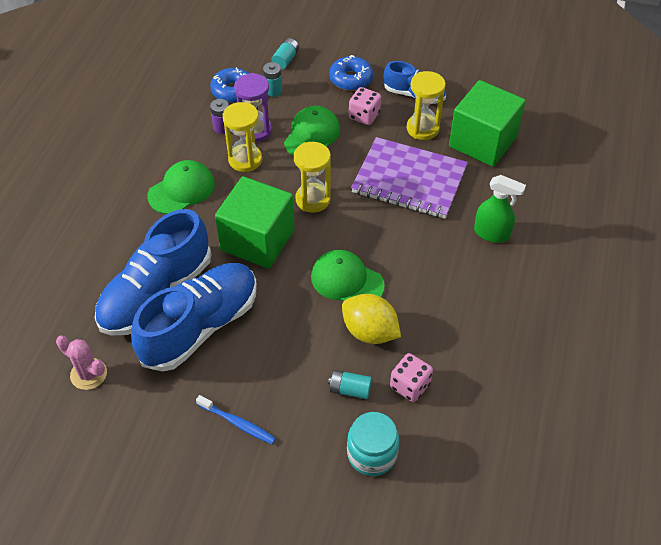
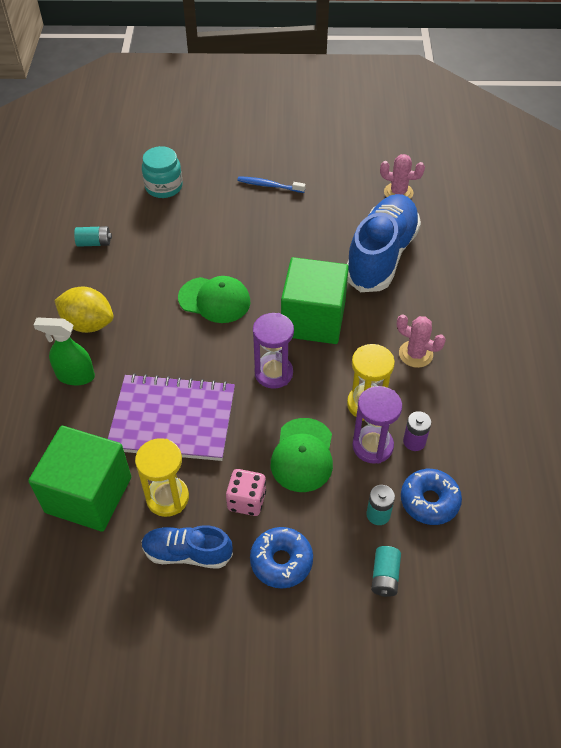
camera: 165 degrees right, 0 degrees up
(181, 190) = (415, 354): green cap -> pink cactus
(200, 326) = (329, 239): blue shoe -> none
(313, 199) = (273, 373): yellow hourglass -> purple hourglass
(350, 390) = (190, 220): turquoise battery -> turquoise battery (94, 243)
(369, 332) = (183, 263): yellow lemon -> yellow lemon (88, 324)
(410, 385) = (142, 232): pink dice -> none

